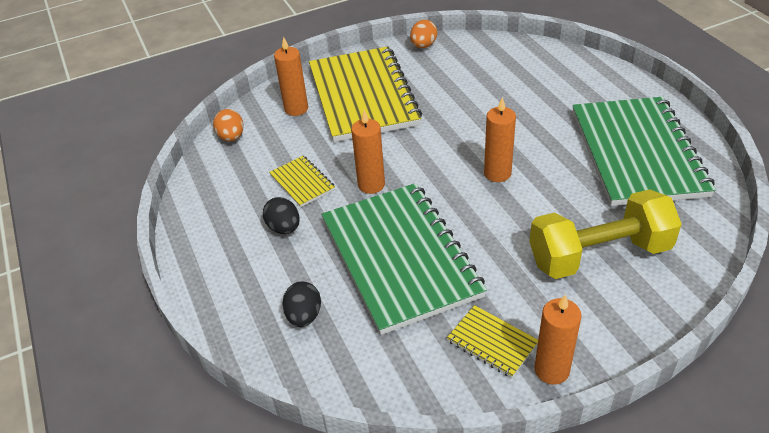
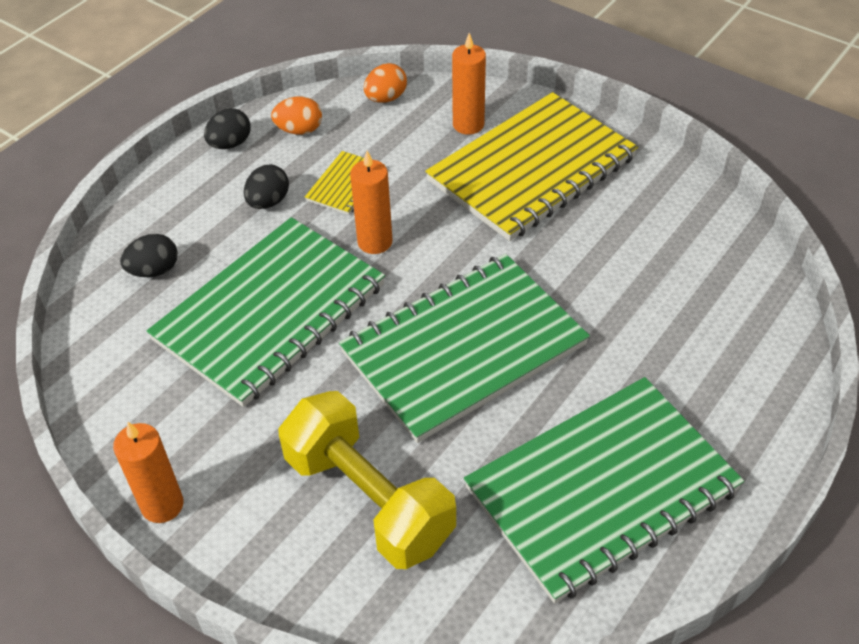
camera: 60 degrees right, 5 degrees up
(199, 232) = (230, 144): none -> black egg
(423, 46) = (682, 181): orange egg -> orange egg (299, 130)
(492, 342) = (181, 437): yellow notebook -> none
(497, 173) = (464, 349): orange candle -> green notebook

